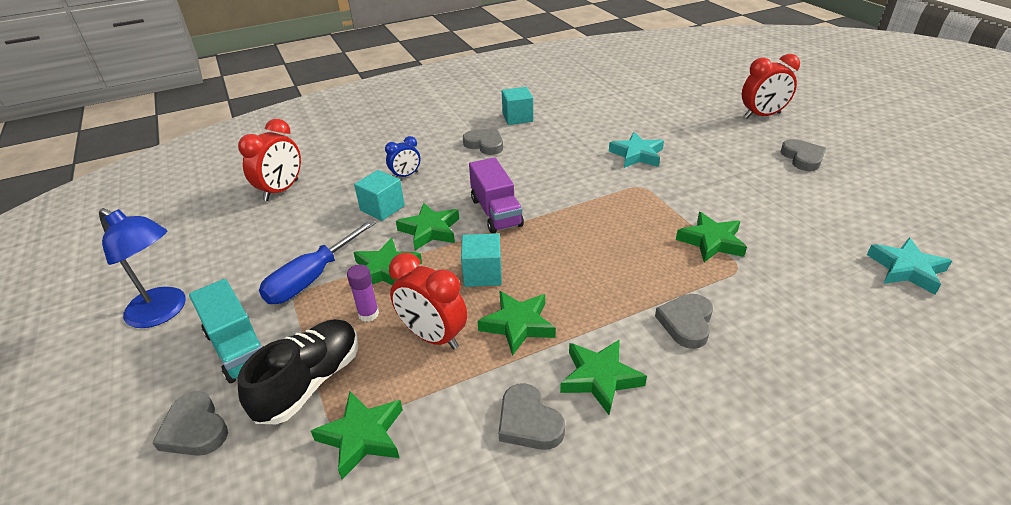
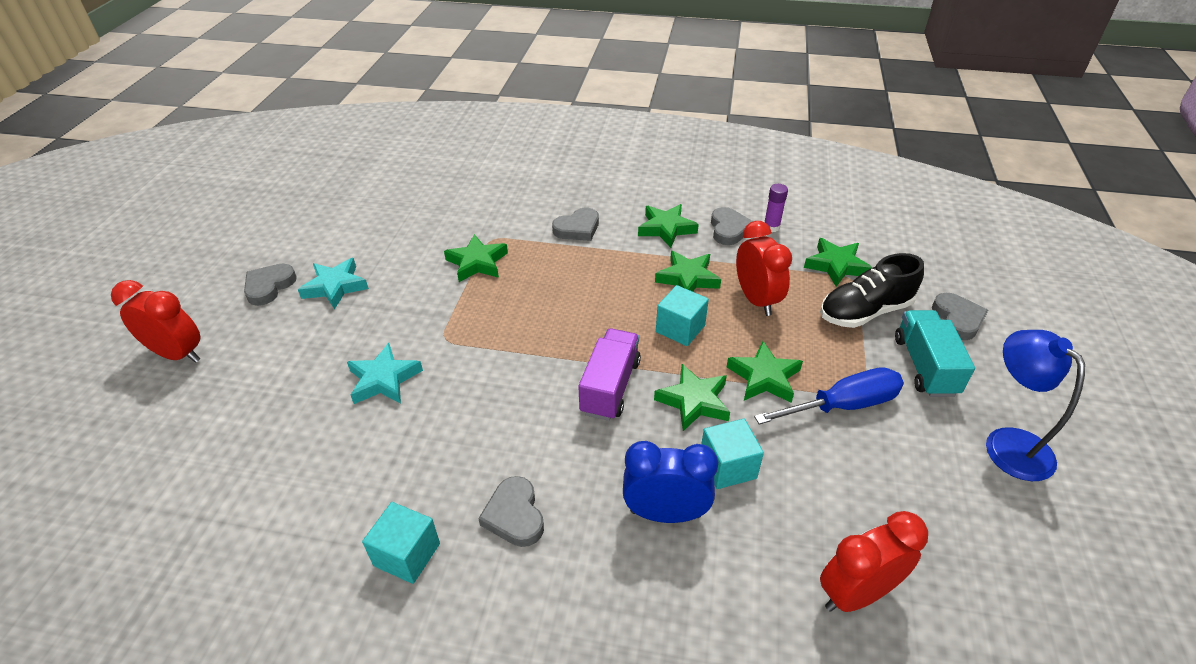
camera: 145 degrees left, 5 degrees up
(368, 314) = (800, 341): purple glue stick -> purple glue stick (771, 227)
(406, 175) = (665, 513): blue clock -> blue clock, size x1.69
(906, 269) = (402, 190): turquoise star -> turquoise star (335, 287)

